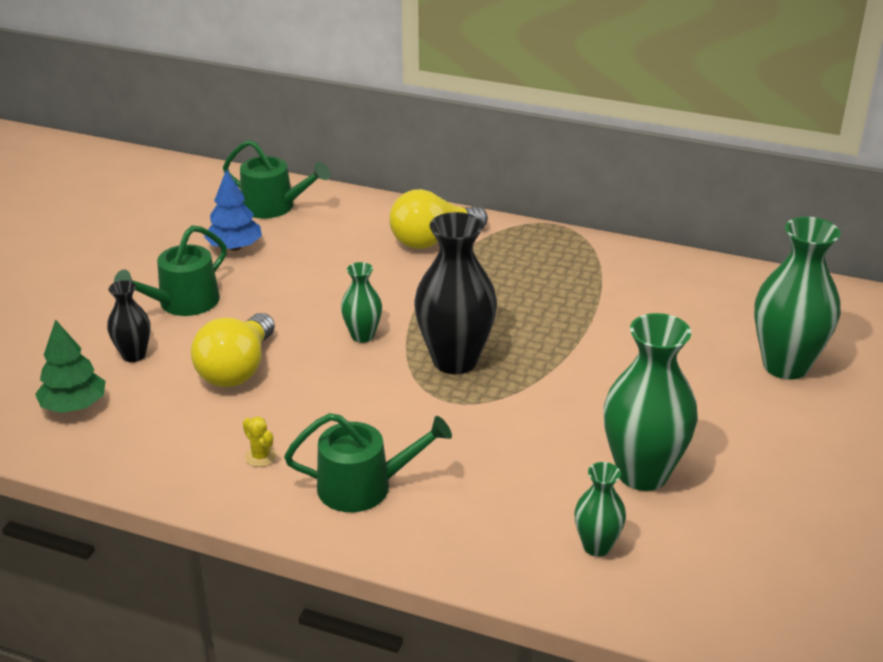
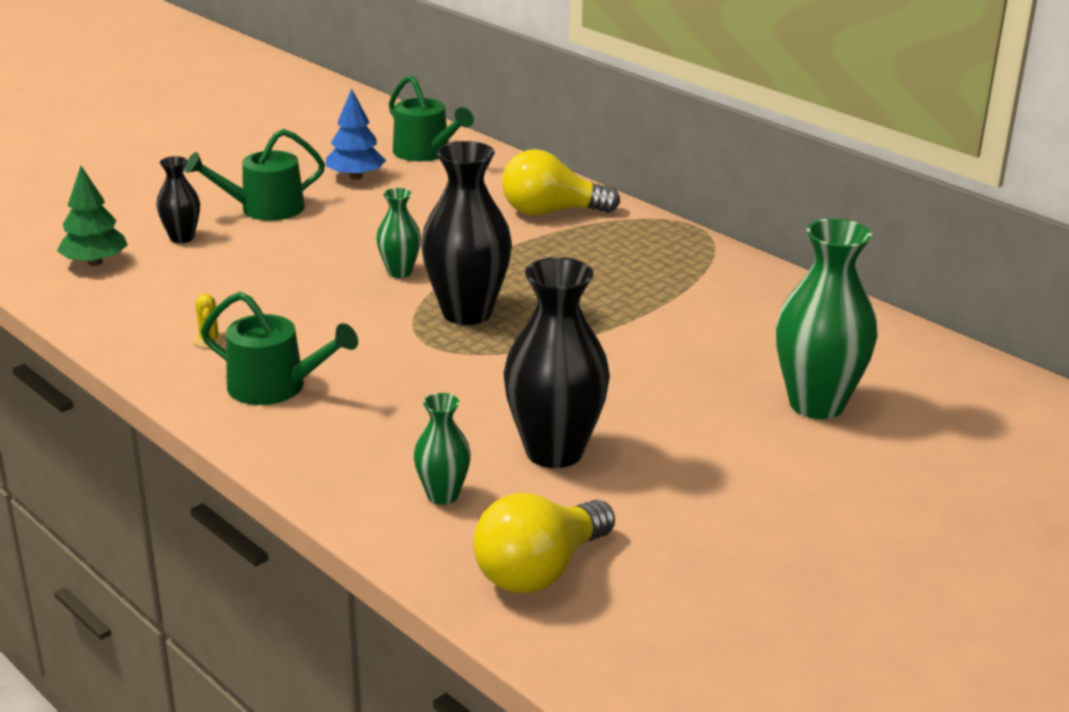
camera: 25 degrees right, 5 degrees down
(237, 369) = (258, 270): yellow light bulb -> yellow light bulb (540, 570)
(642, 474) = (554, 452): green vase -> black vase

